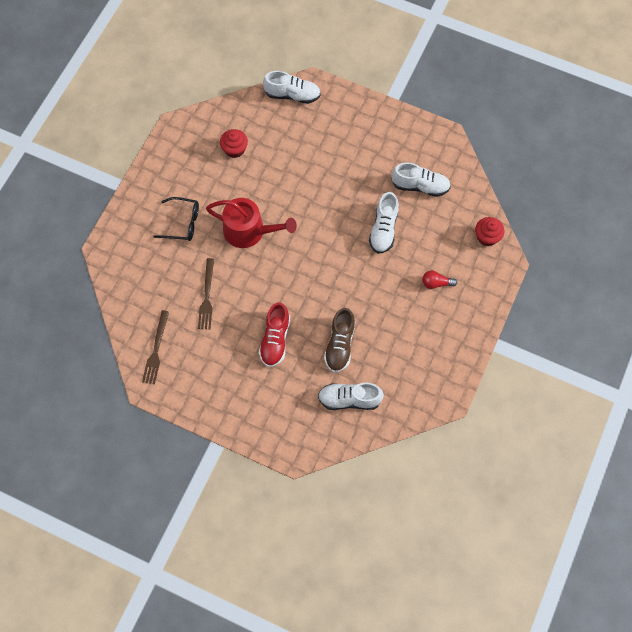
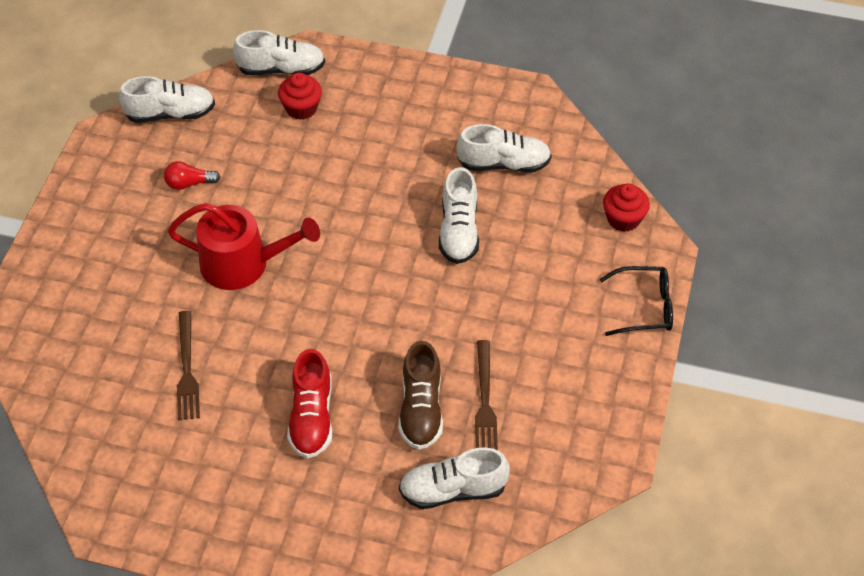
camera: 10 degrees left, 15 degrees down
(156, 350) = (111, 464): brown fork -> brown fork (485, 400)
(182, 223) = (131, 267): black glasses -> black glasses (644, 307)
(219, 117) = (170, 114): none -> white shoe
(234, 149) = (202, 153): red cupcake -> red cupcake (301, 108)
(436, 283) = (558, 295): red light bulb -> red light bulb (189, 183)

